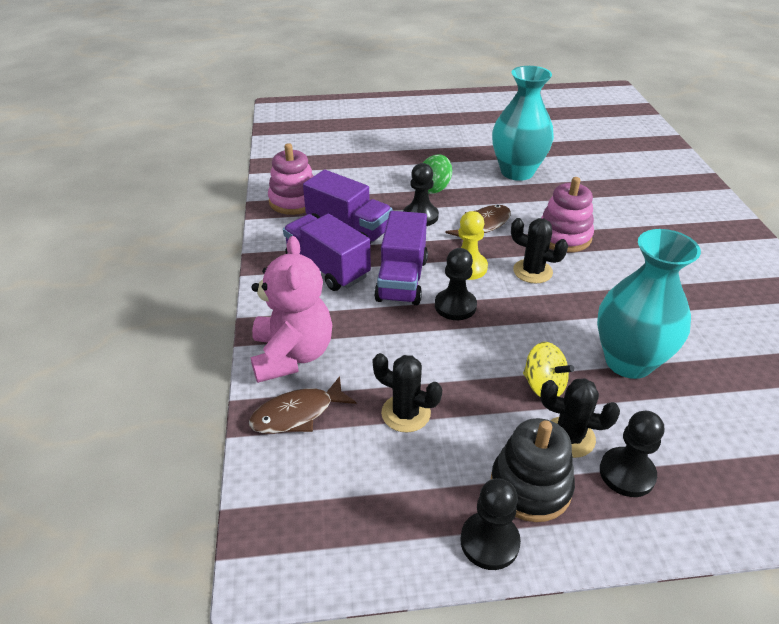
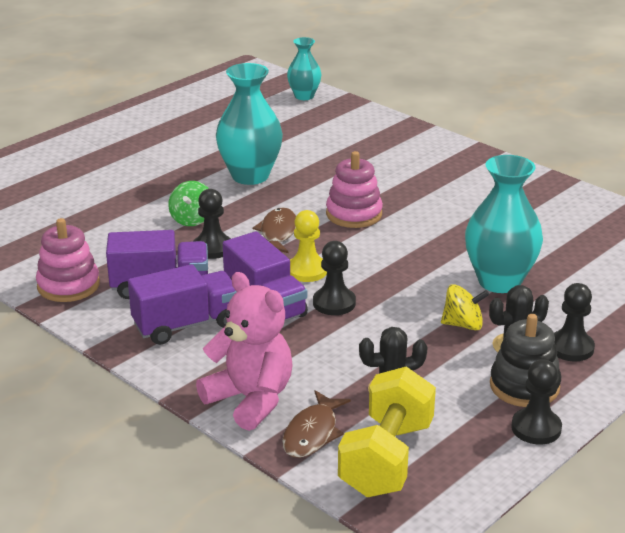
camera: 40 degrees left, 10 degrees down
(322, 478) = (386, 458): none -> yellow dumbbell
(327, 268) = (186, 325): purple truck -> purple truck turned 150 degrees clockwise
(532, 271) = (362, 251): black cactus -> none
(635, 125) = (304, 96): none -> turquoise vase

